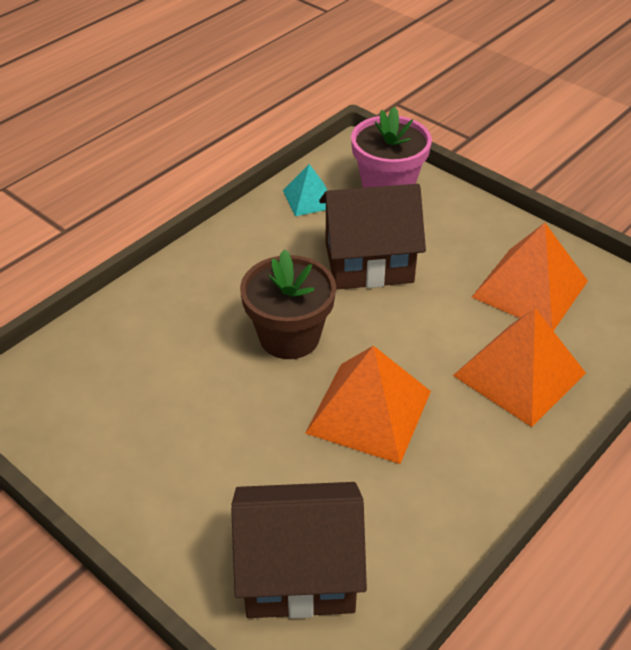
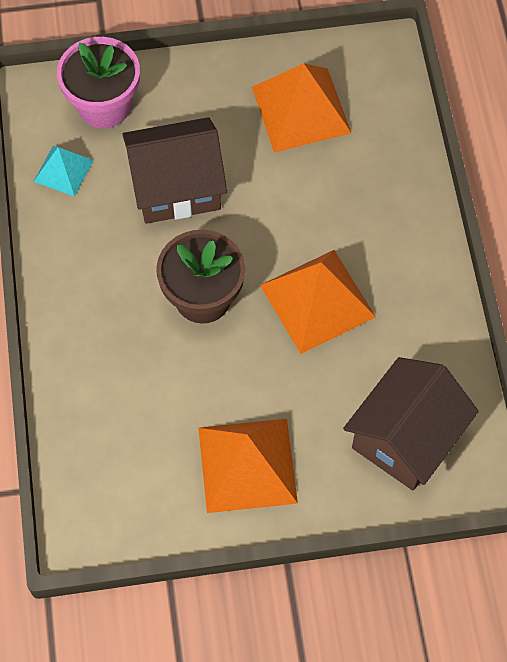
camera: 50 degrees left, 20 degrees up
(369, 262) = (176, 187): brown house -> brown house turned 45 degrees clockwise
(519, 374) = (368, 185): orange pyramid -> orange pyramid (247, 464)

